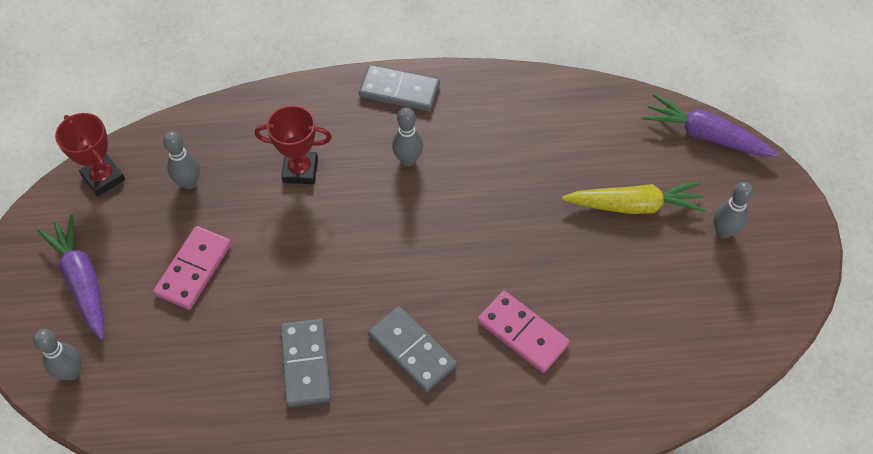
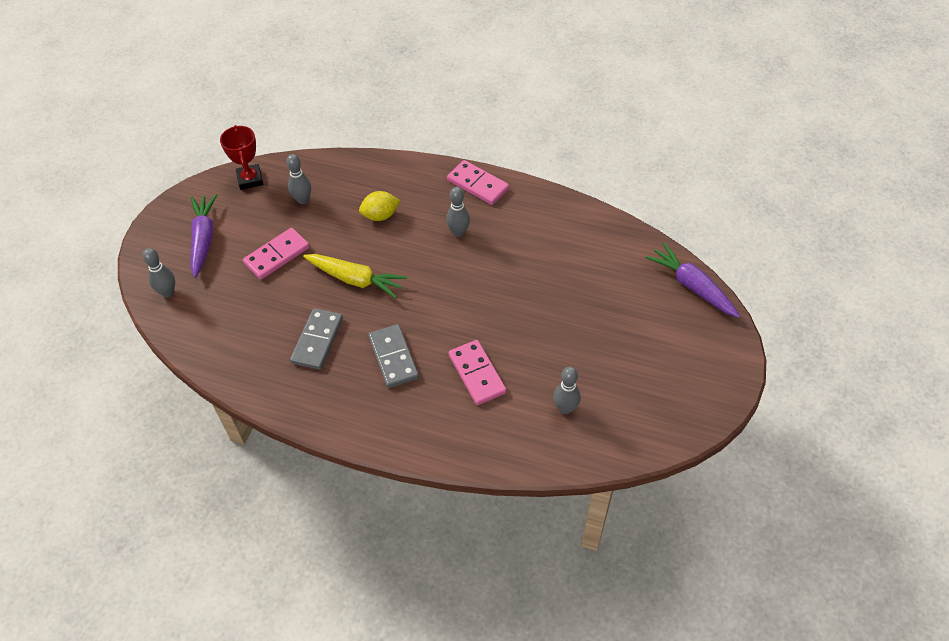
camera: 25 degrees right, 5 degrees down
(300, 170) = (380, 215): red trophy -> yellow lemon
(399, 91) = (477, 184): grey domino -> pink domino
(634, 205) = (608, 317): yellow carrot -> yellow carrot (355, 279)
(723, 231) = (667, 358): grey bowling pin -> grey bowling pin (565, 408)

